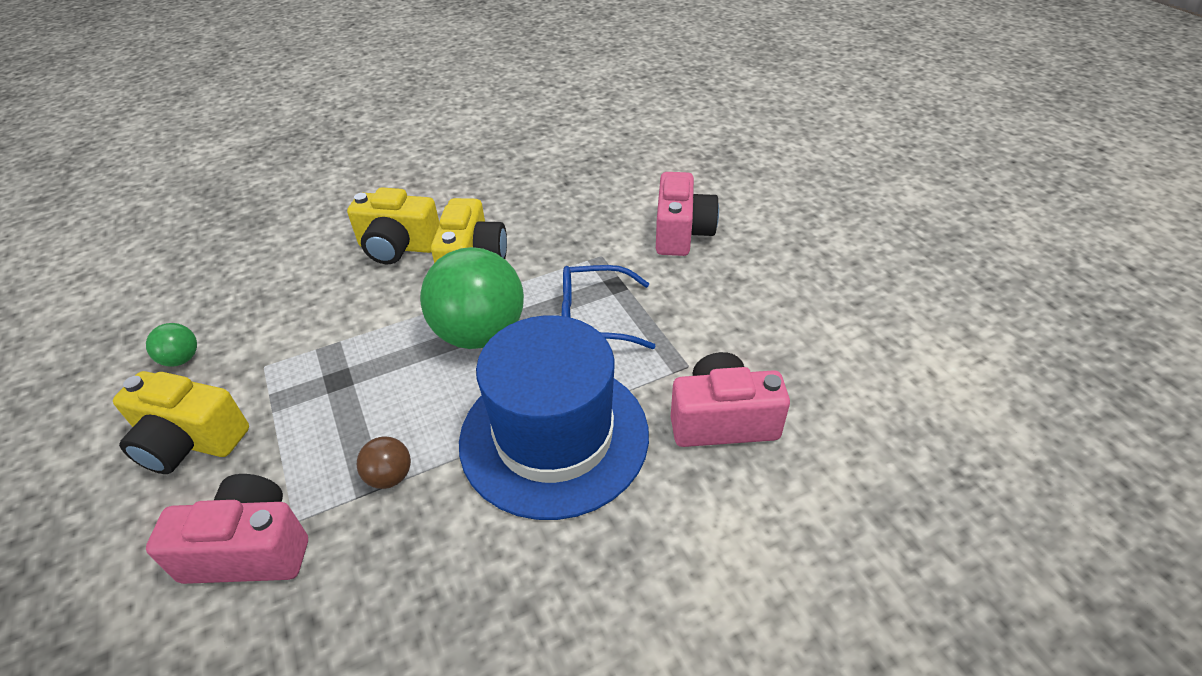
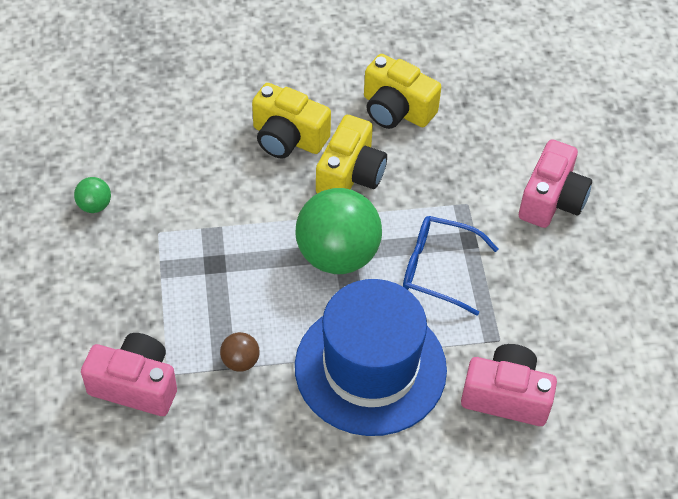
camera: 15 degrees right, 10 degrees up
(190, 441) = (98, 285): yellow camera -> yellow camera (396, 109)

